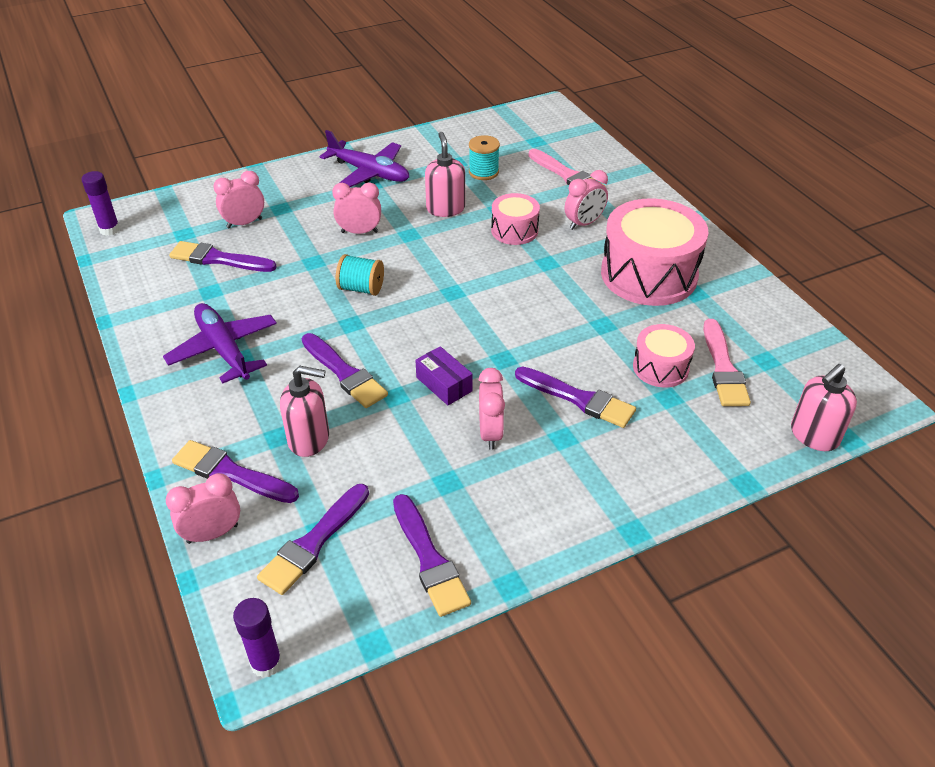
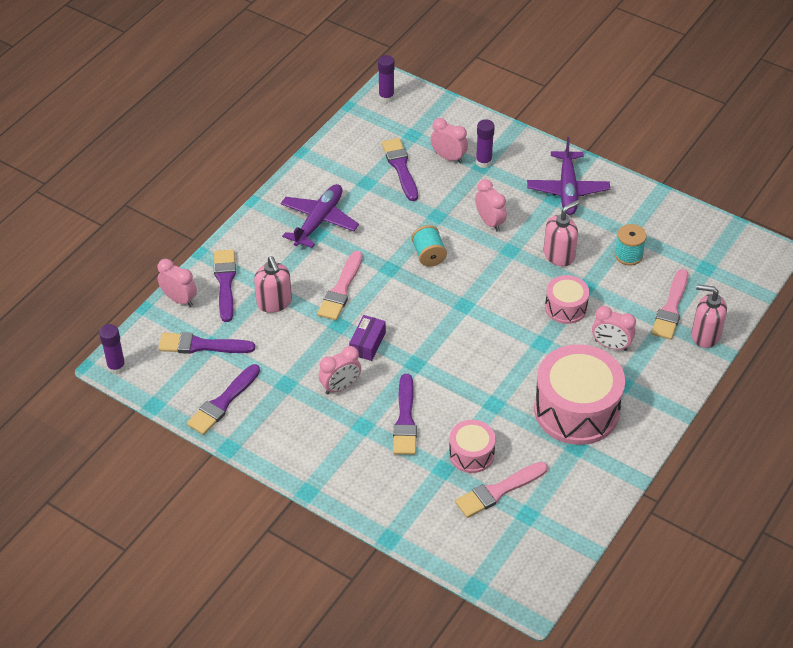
camera: 60 degrees right, 5 degrees up
(277, 205) = (483, 162): none -> purple glue stick
(345, 373) = (341, 290): purple brush -> pink brush
(814, 435) = (463, 565): pink soap dispenser -> pink soap dispenser (705, 335)

